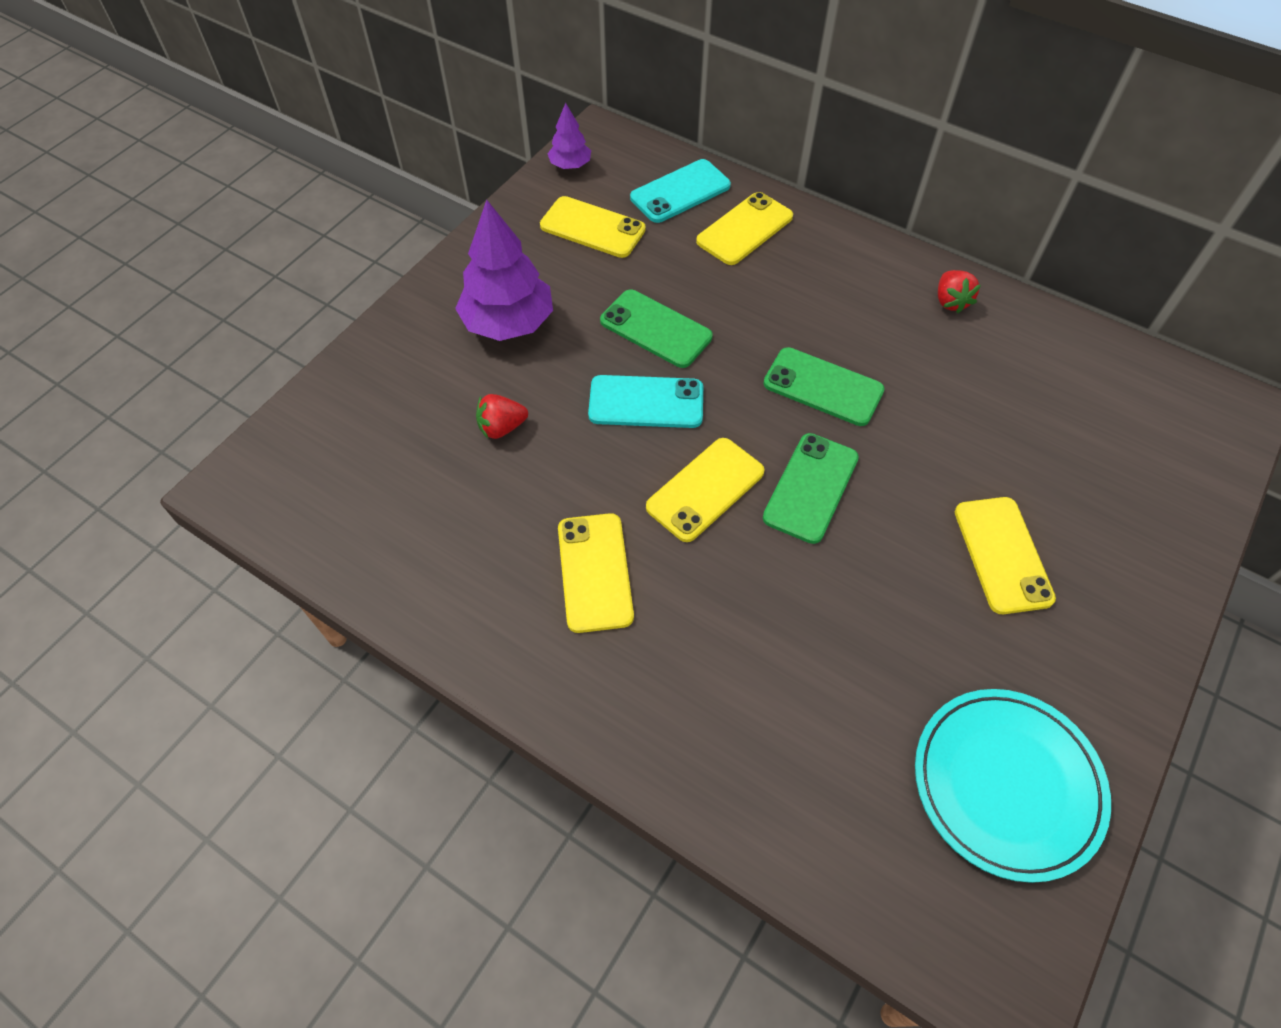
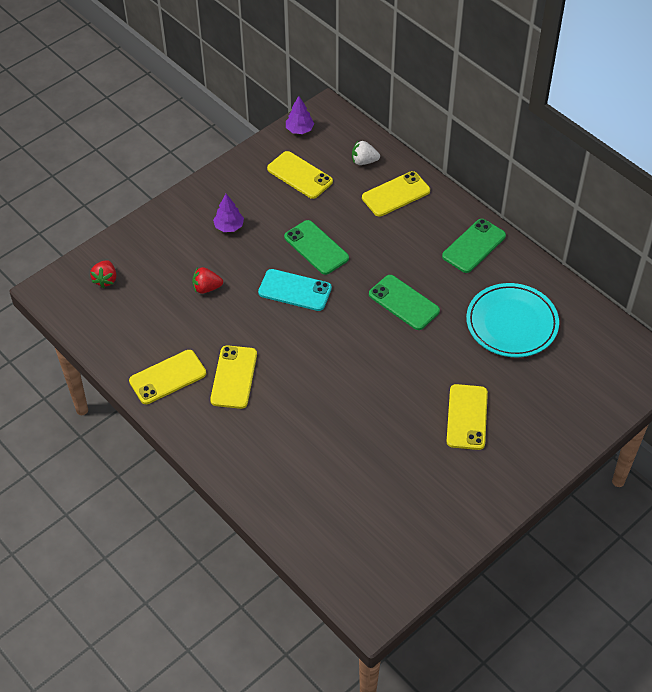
camera: 15 degrees right, 5 degrees down
(508, 323) = (229, 226): purple tree -> purple tree, size x0.52
(680, 192) = (364, 161): turquoise phone -> white strawberry
(705, 489) = (311, 346): yellow phone -> yellow phone (168, 377)
(811, 488) = (372, 358): green phone -> green phone (474, 246)
(950, 301) = (507, 266): red strawberry -> red strawberry (105, 280)
(1007, 784) = (413, 527): turquoise plate -> turquoise plate (511, 323)

